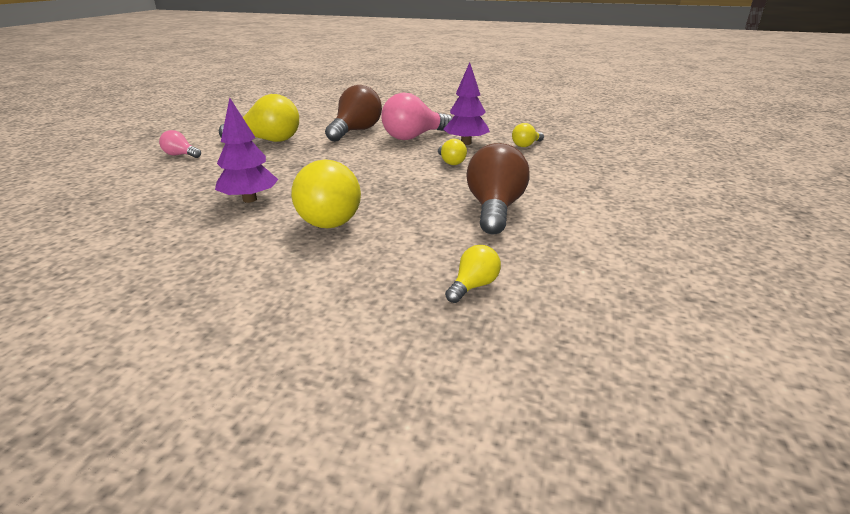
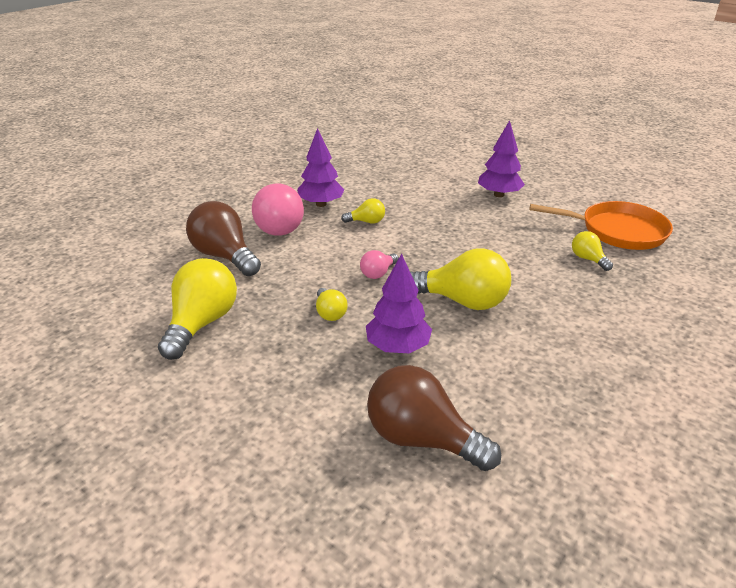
camera: 70 degrees left, 5 degrees up
(180, 155) = (199, 405): pink light bulb -> pink light bulb (378, 273)
(494, 209) = (477, 225): brown light bulb -> brown light bulb (421, 438)
(526, 145) = (349, 180): yellow light bulb -> yellow light bulb (330, 313)
(586, 310) = (617, 231): none -> orange pan
(591, 214) = (499, 194): none -> purple tree

